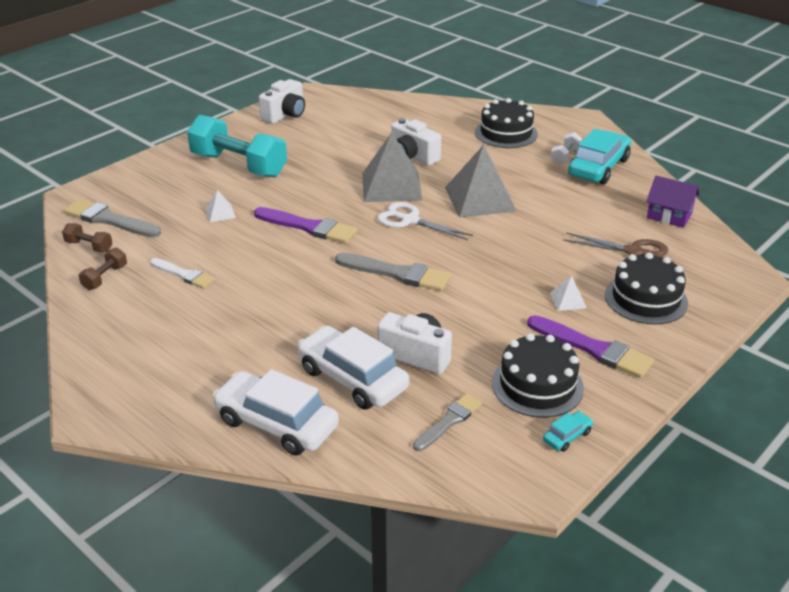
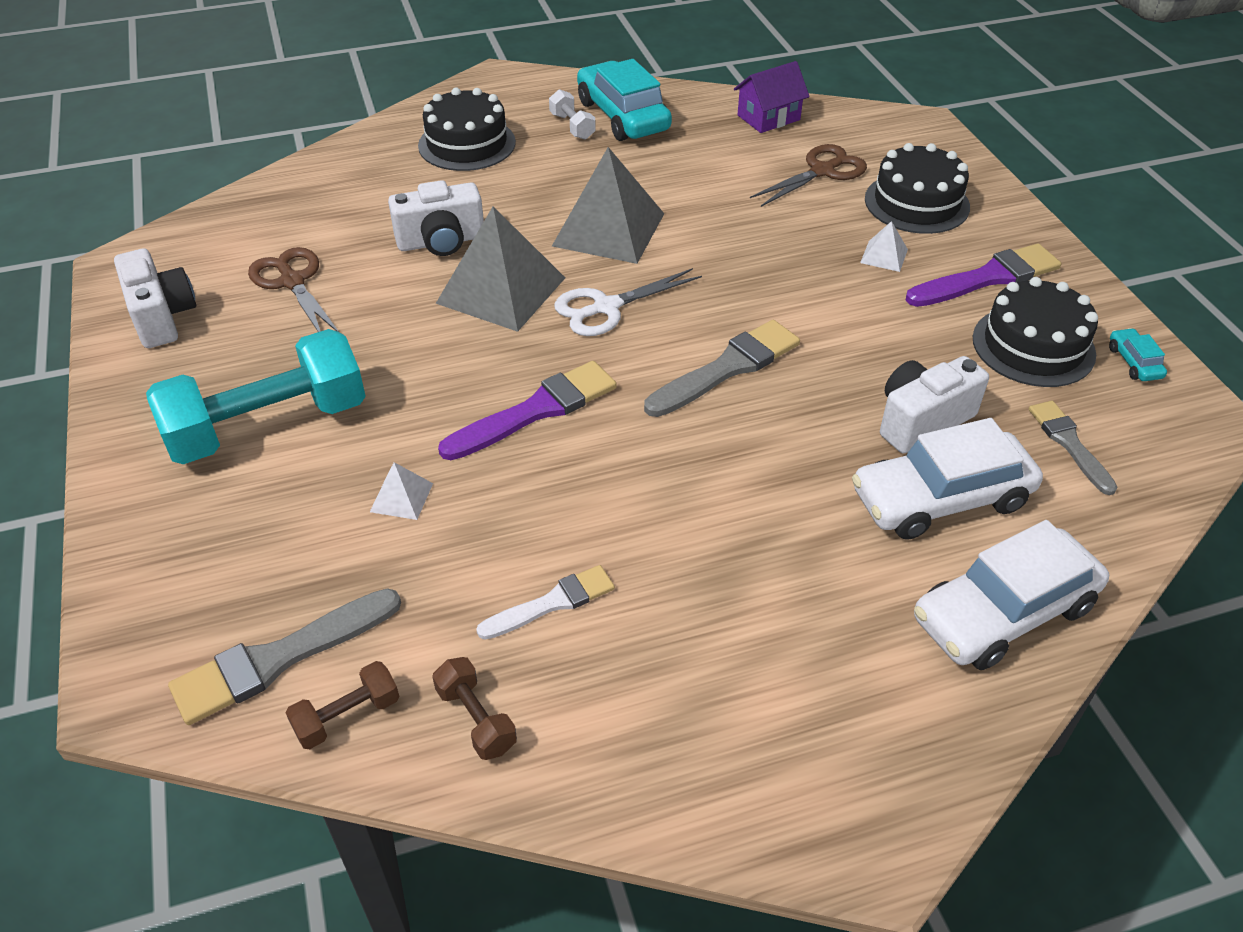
camera: 60 degrees left, 10 degrees up
(340, 133) = (292, 282): none -> brown scissors

